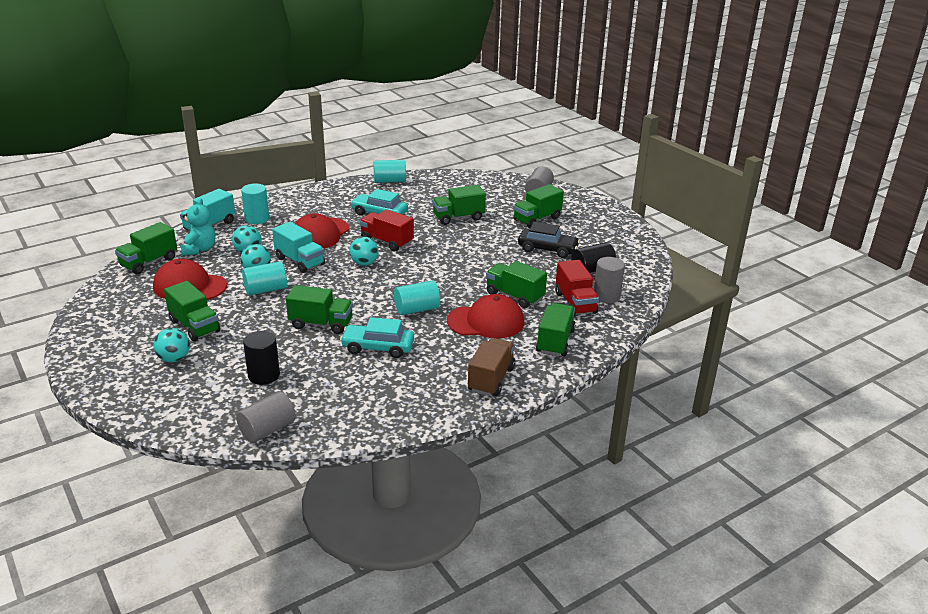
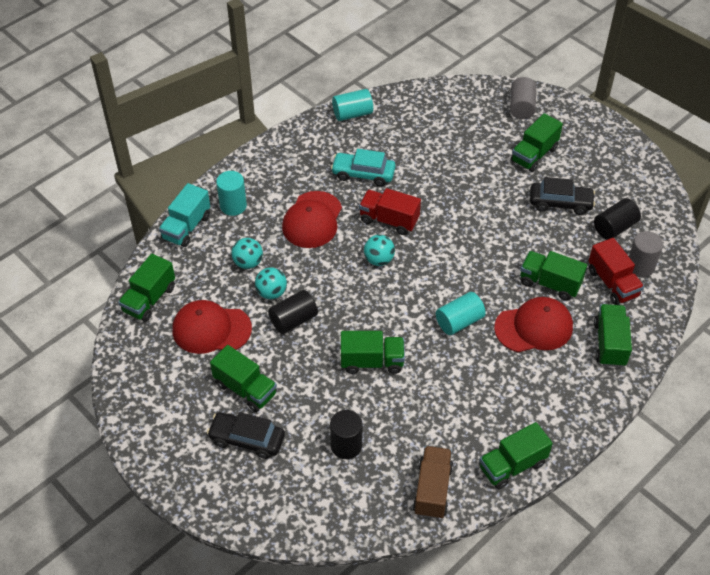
camera: 10 degrees left, 20 degrees up
(174, 359) = (247, 439): turquoise ball -> black car
(199, 249) = (194, 268): turquoise teddy bear -> none
(266, 289) = (293, 320): turquoise cylinder -> black cylinder
(267, 429) = (381, 517): grey cylinder -> none
(300, 261) = (310, 268): turquoise truck -> none
(378, 348) = (441, 385): turquoise car -> none
(458, 217) = (450, 166): green truck -> green truck (512, 465)
(491, 379) = (565, 409): brown truck -> brown truck (432, 490)

